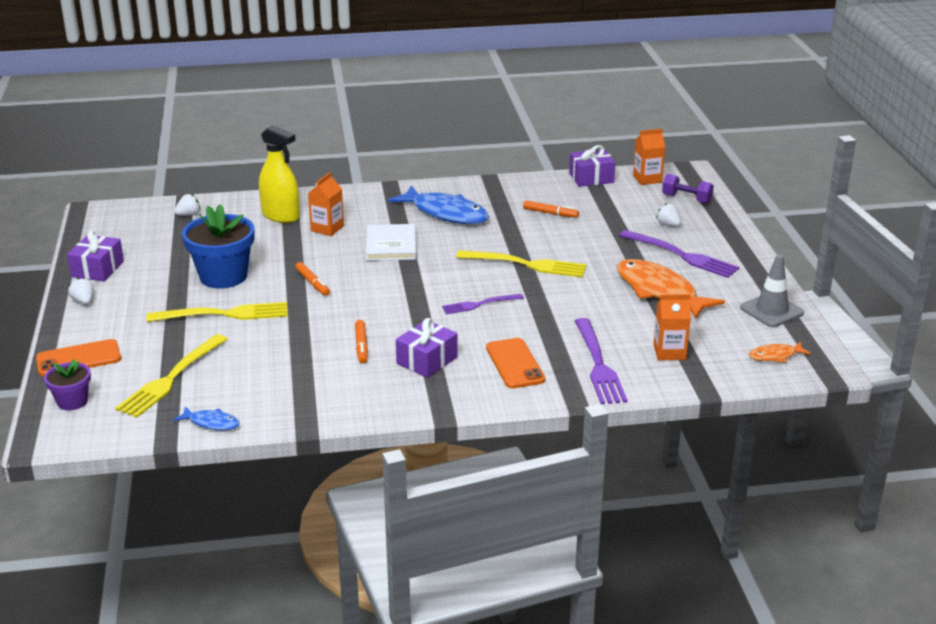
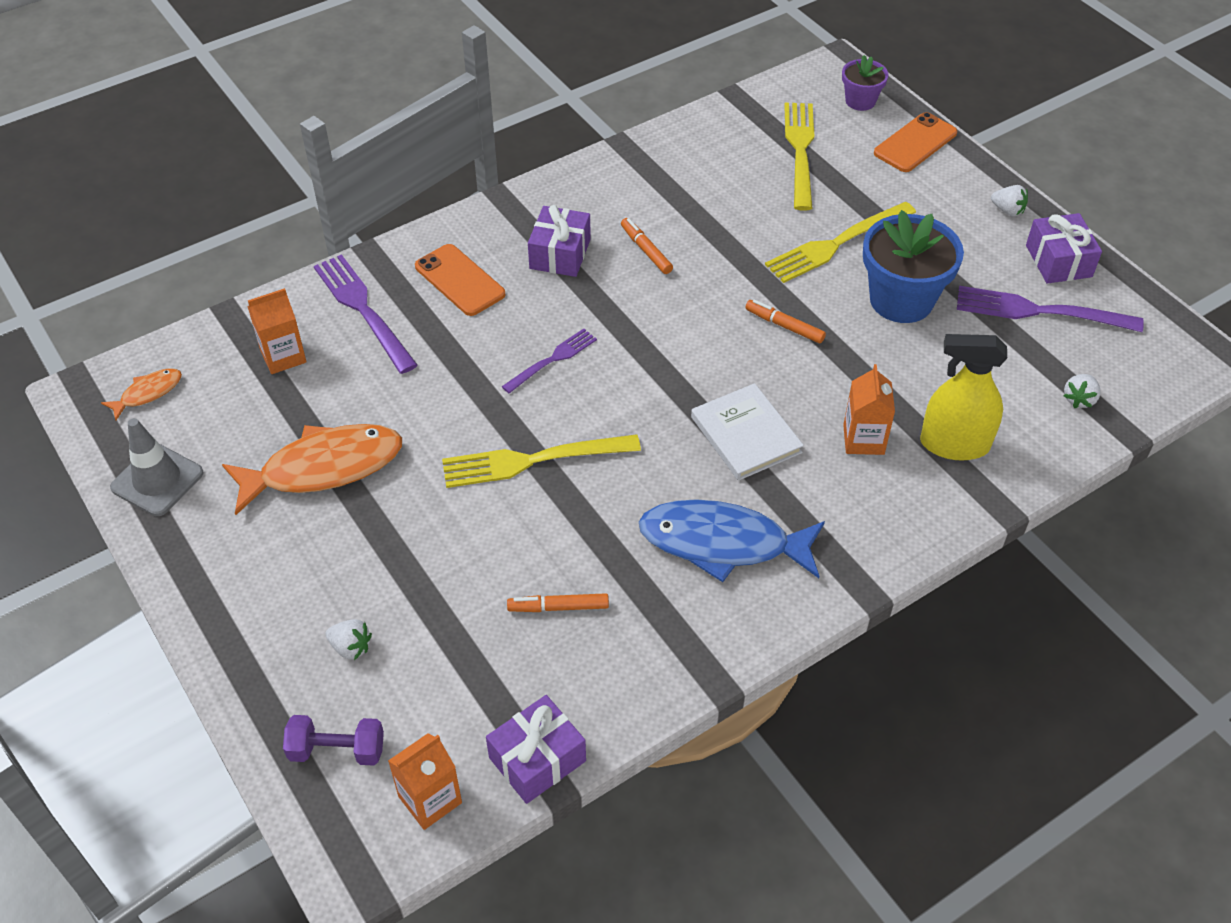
camera: 155 degrees right, 20 degrees up
(211, 423) = (711, 120): blue fish -> none
(659, 291) = (323, 468): orange fish -> orange fish turned 45 degrees counterclockwise
(681, 255) = (310, 566): purple fork -> purple fork (1040, 311)

